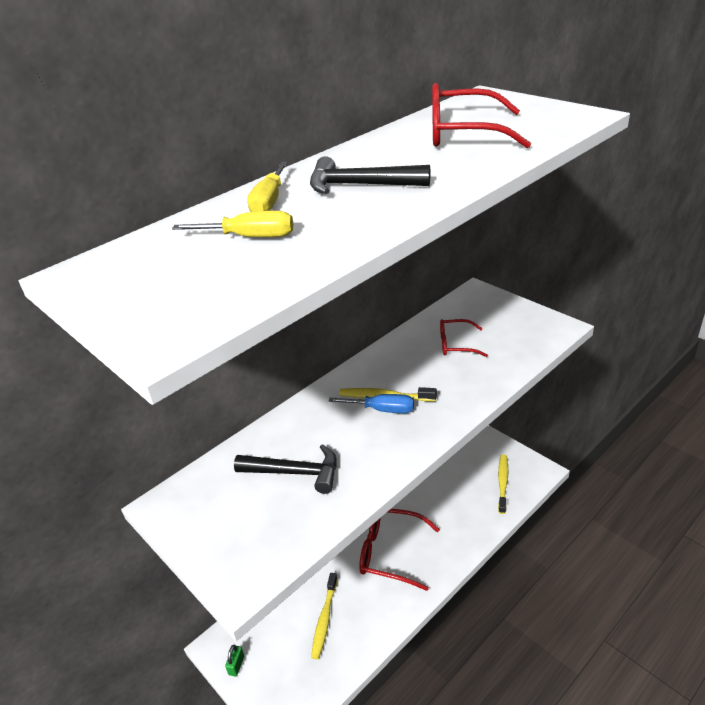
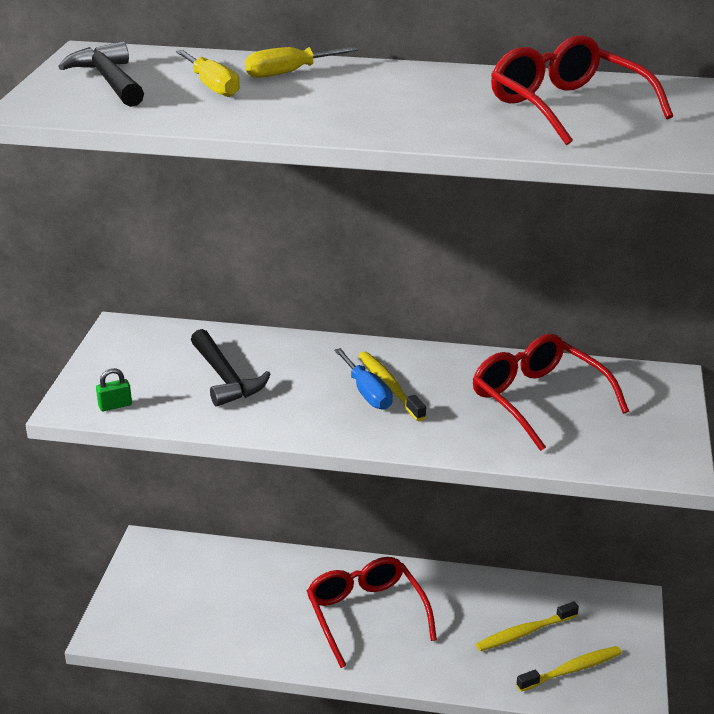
camera: 50 degrees right, 5 degrees down
(236, 665) = (138, 568): green padlock -> green padlock (115, 405)
(324, 619) = (237, 604): yellow toothbrush -> yellow toothbrush (524, 633)
(359, 185) = (367, 96): black hammer -> black hammer (109, 81)
(457, 344) = (539, 401): red glasses -> red glasses, size x1.69

